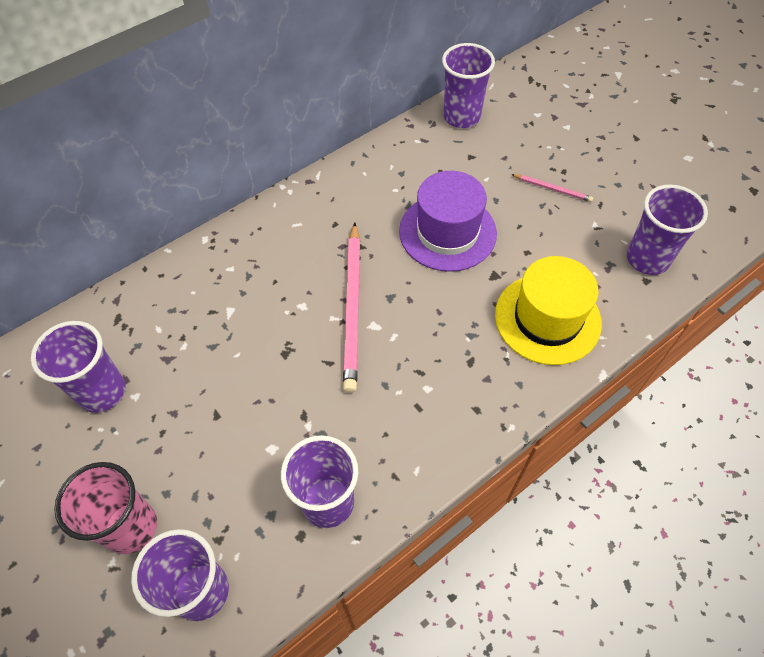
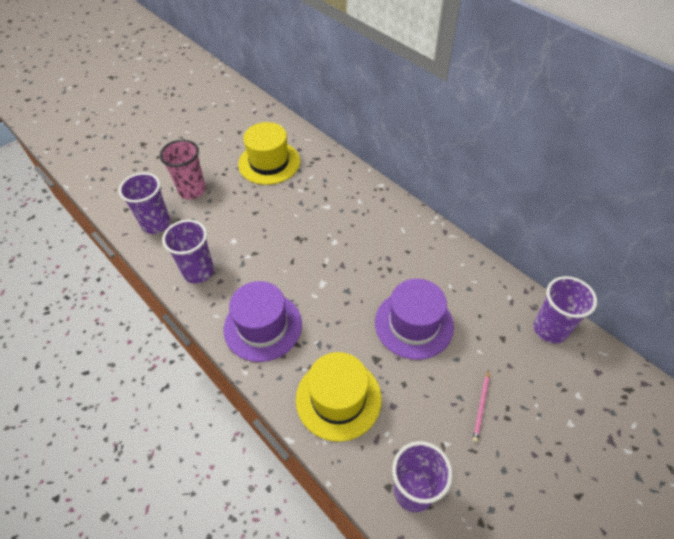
camera: 85 degrees right, 5 degrees down
(102, 392) = (269, 163): purple cup -> yellow hat
(353, 308) = (335, 269): pink pencil -> none
(440, 403) = (263, 326): none -> purple hat

